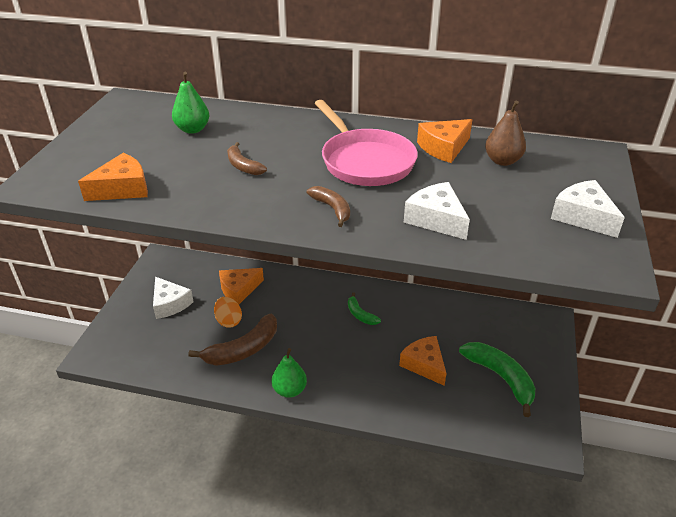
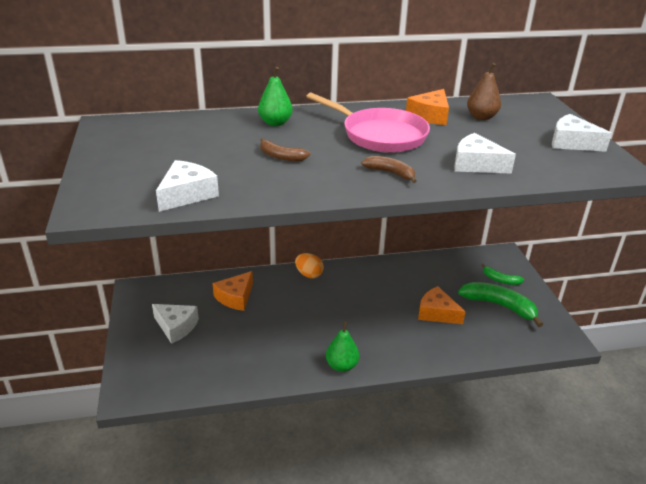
camera: 25 degrees left, 5 degrees down
(122, 188) = (187, 194): orange cheese -> white cheese
(192, 129) = (202, 137): green pear -> green pear (275, 123)
(228, 321) = (245, 326): orange egg -> orange egg (309, 274)
(243, 349) = (276, 345): brown banana -> none
(360, 315) = (358, 289): green banana -> green banana (500, 280)

